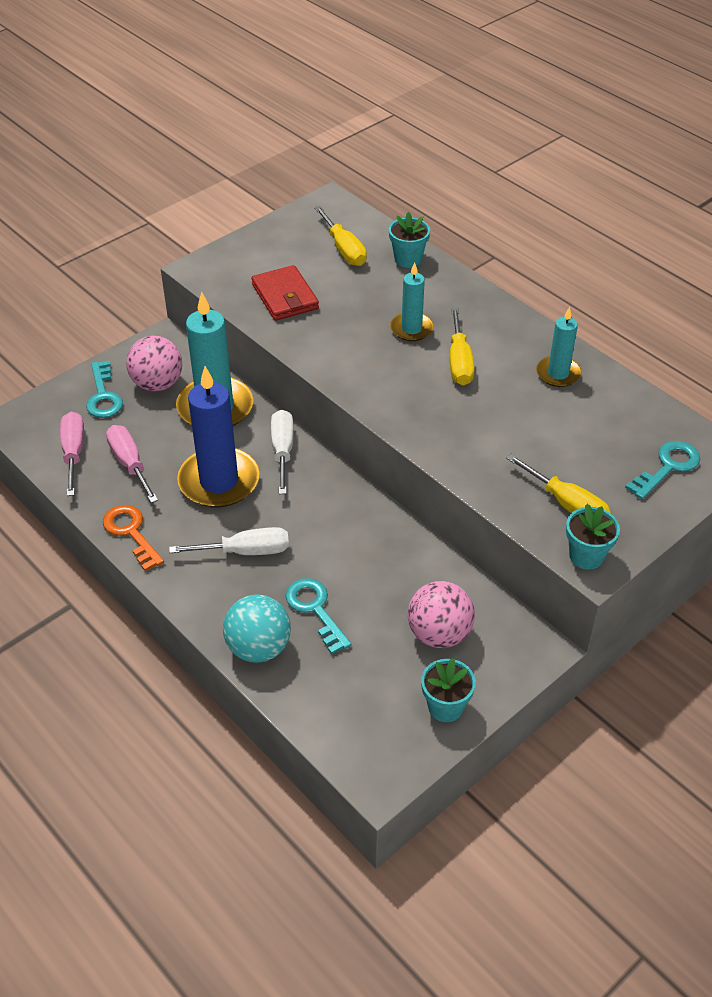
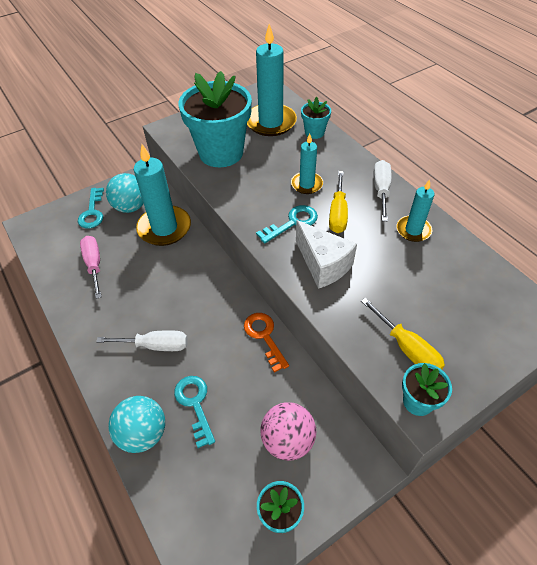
camera: 10 degrees right, 5 degrees up
(74, 453) = (59, 252): pink screwdriver -> none
(131, 532) = (78, 320): orange key -> orange key (264, 336)
(157, 384) = (131, 207): pink ball -> turquoise ball
(219, 481) = (151, 285): blue candle -> none
(282, 451) = (203, 266): white screwdriver -> white screwdriver (381, 190)
(285, 296) = (221, 153): red wallet -> turquoise flower pot
(344, 249) = (271, 122): yellow screwdriver -> turquoise candle
(452, 424) = (323, 265): none -> white cheese
(668, 467) = (497, 322): turquoise key -> turquoise key (292, 223)

